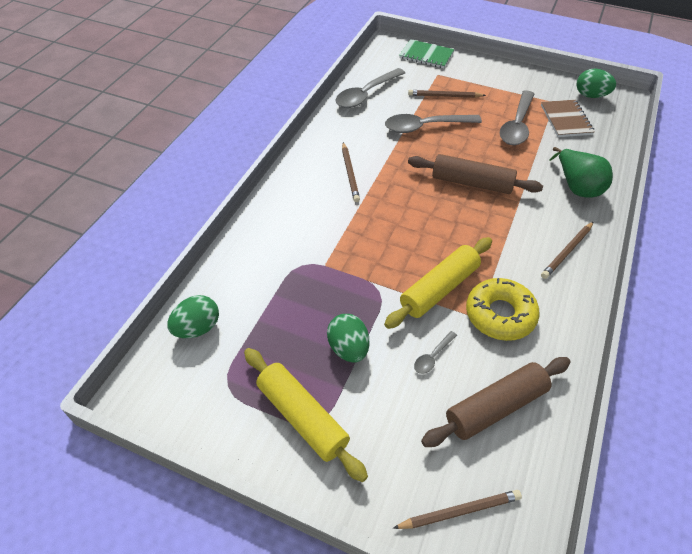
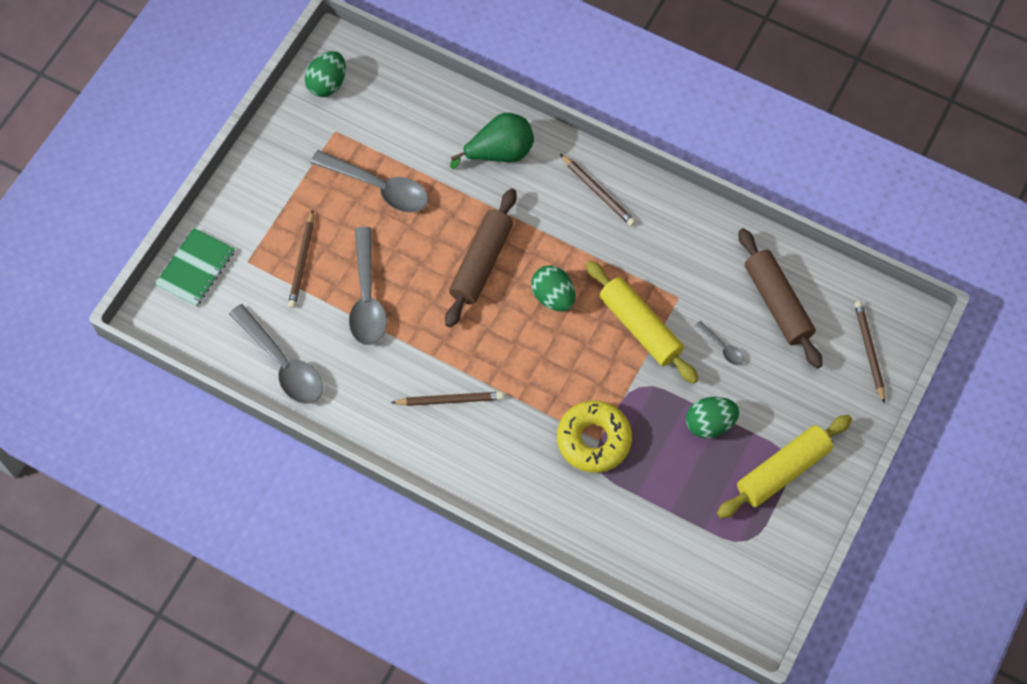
camera: 85 degrees left, 15 degrees up
(197, 328) = (677, 573): green egg -> green egg (553, 297)
(500, 314) = (676, 276): yellow donut -> yellow donut (593, 440)
(566, 120) = (375, 128): brown notebook -> none

